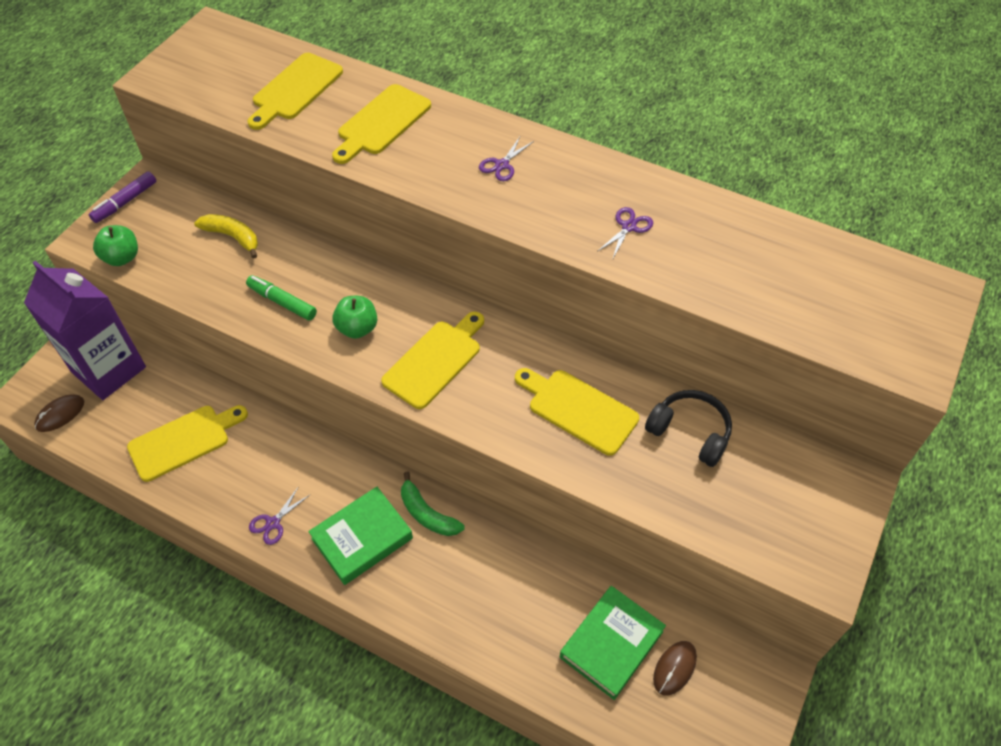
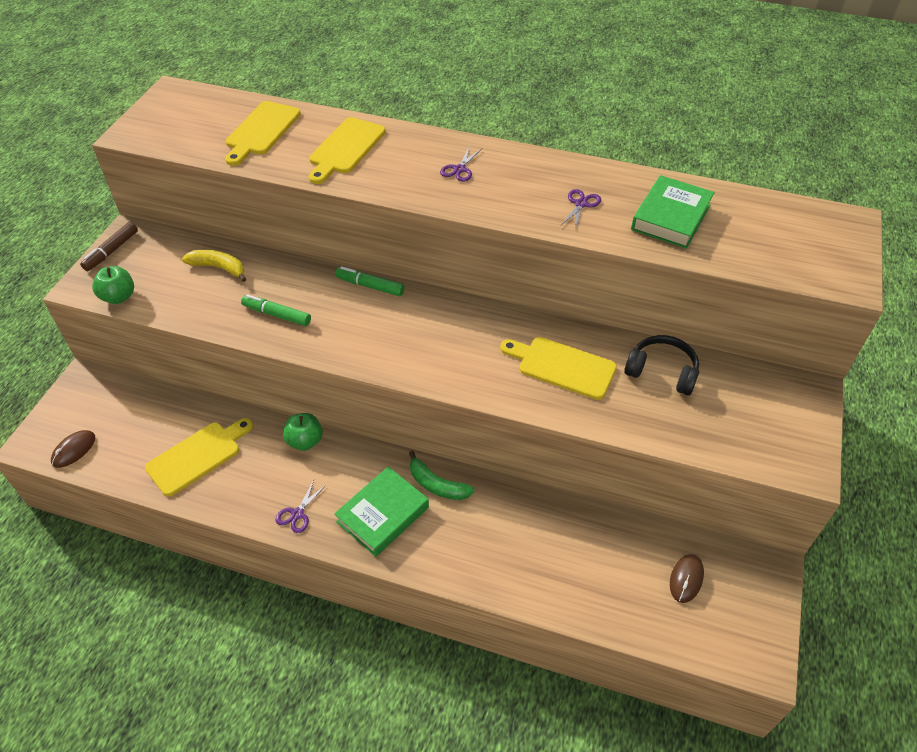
camera: 10 degrees left, 5 degrees down
(109, 369) = (113, 405): purple carton -> none
(125, 202) = (111, 251): purple marker -> brown marker
(357, 328) = (350, 327): green apple -> green apple (305, 441)
(390, 281) = (370, 286): none -> green marker
(435, 361) = (427, 345): yellow cutting board -> none
(611, 644) = (626, 568): green book -> green book (671, 217)

